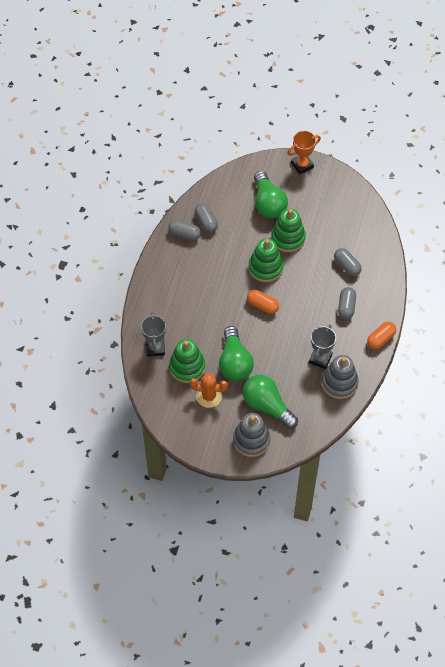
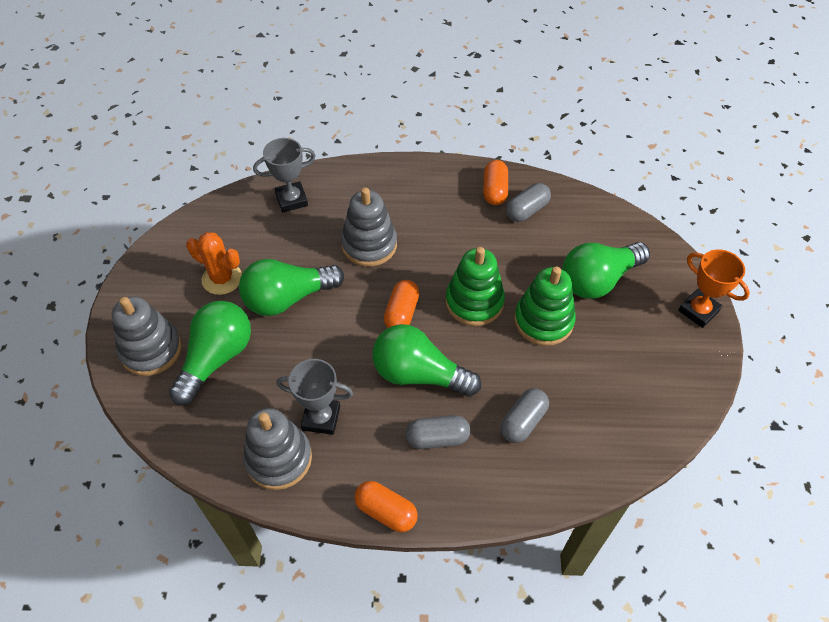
camera: 75 degrees right, 5 degrees down
(184, 234) = (495, 190): grey capsule -> orange capsule
(187, 367) = (267, 242): green stacking toy -> none
(207, 311) = (369, 245): none -> grey stacking toy
(209, 396) = (222, 278): orange cactus -> orange cactus turned 60 degrees counterclockwise
(305, 306) = (419, 374): none -> green light bulb

